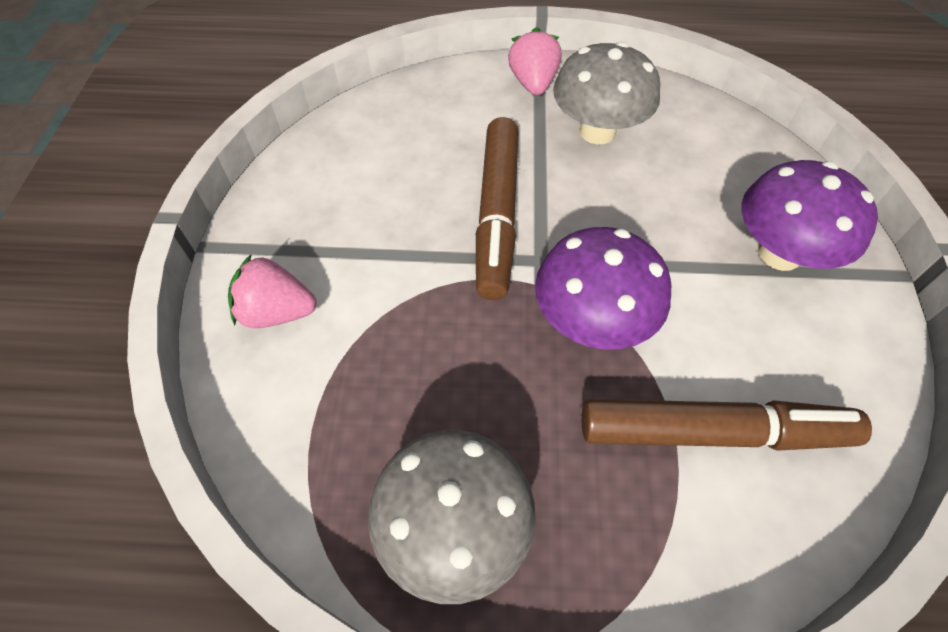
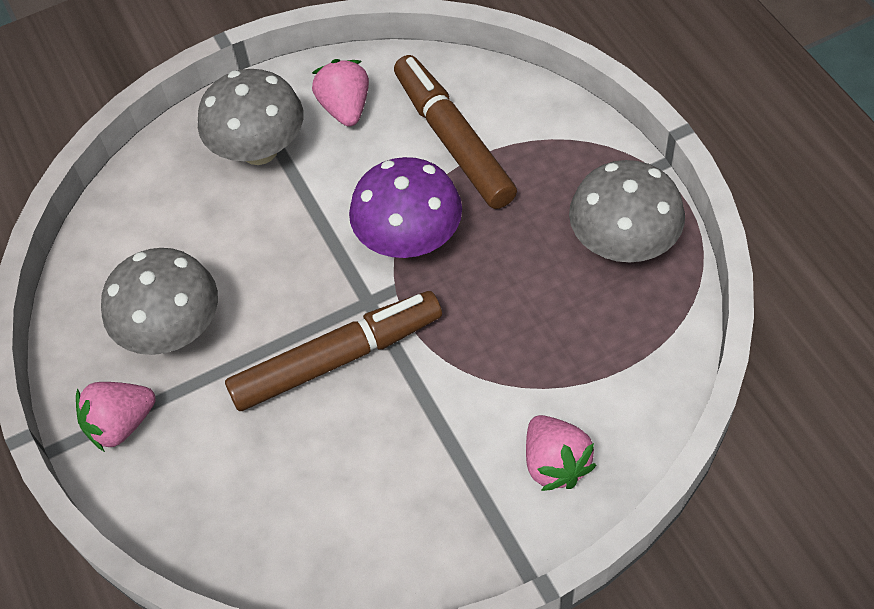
camera: 115 degrees left, 0 degrees up
(779, 253) = (259, 150): purple mushroom -> grey mushroom
(813, 350) = (345, 108): none -> pink strawberry

